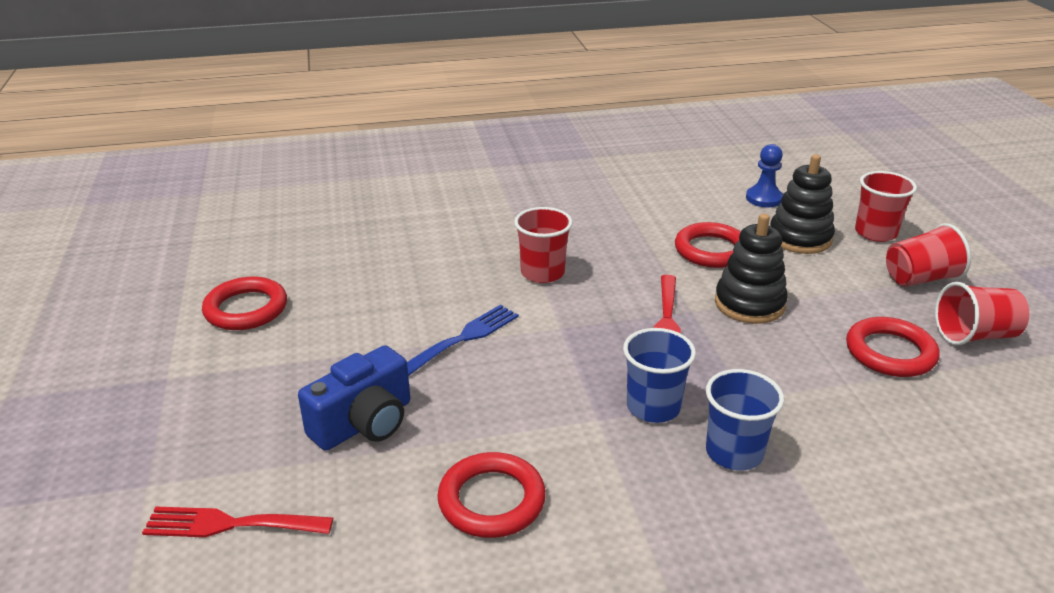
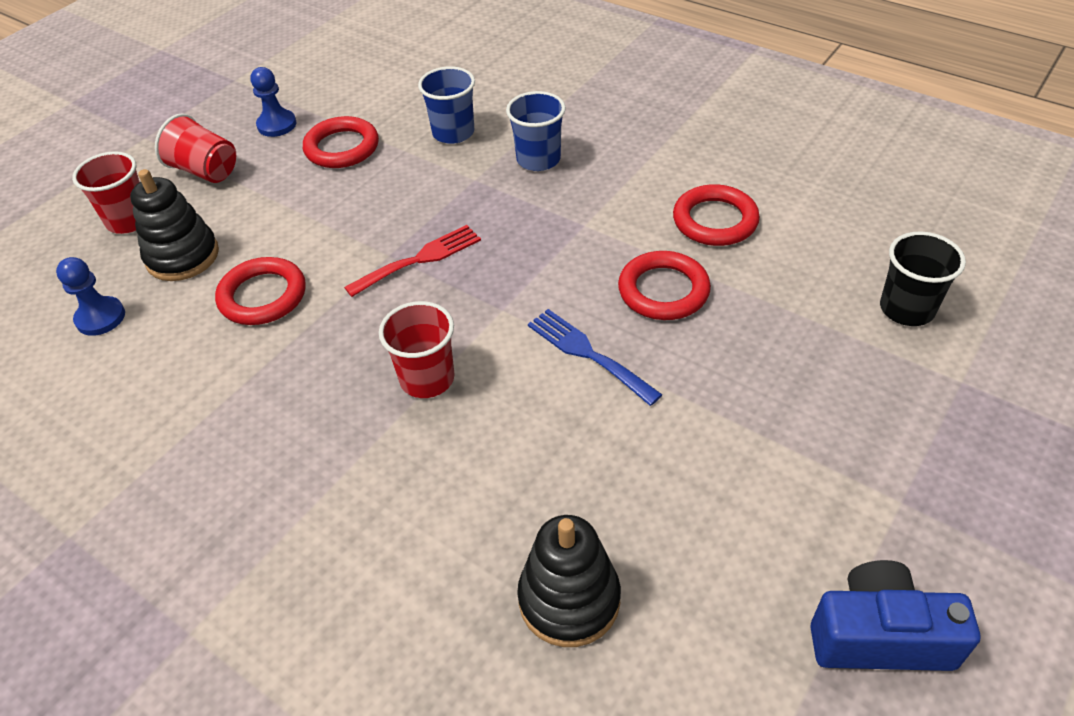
camera: 130 degrees left, 15 degrees up
(229, 524) = (906, 309): red fork -> black cup
(246, 309) = (762, 555): red ring -> red ring (663, 290)
(364, 423) = (750, 326): blue camera -> blue camera (879, 636)
(464, 337) = (587, 353): blue fork -> blue fork turned 45 degrees clockwise
(653, 407) = (538, 209): blue cup -> blue cup (453, 133)
(749, 304) = (342, 232): black stacking toy -> black stacking toy (569, 599)
(974, 335) = (277, 125): red cup -> blue pawn

